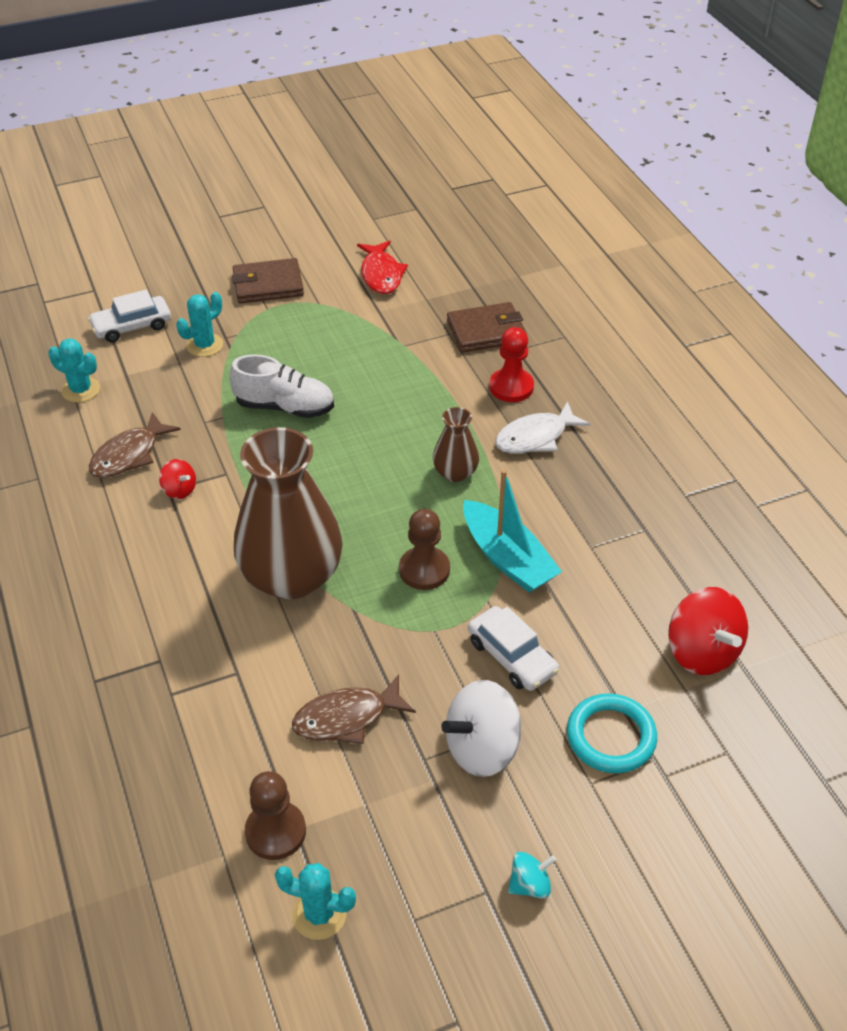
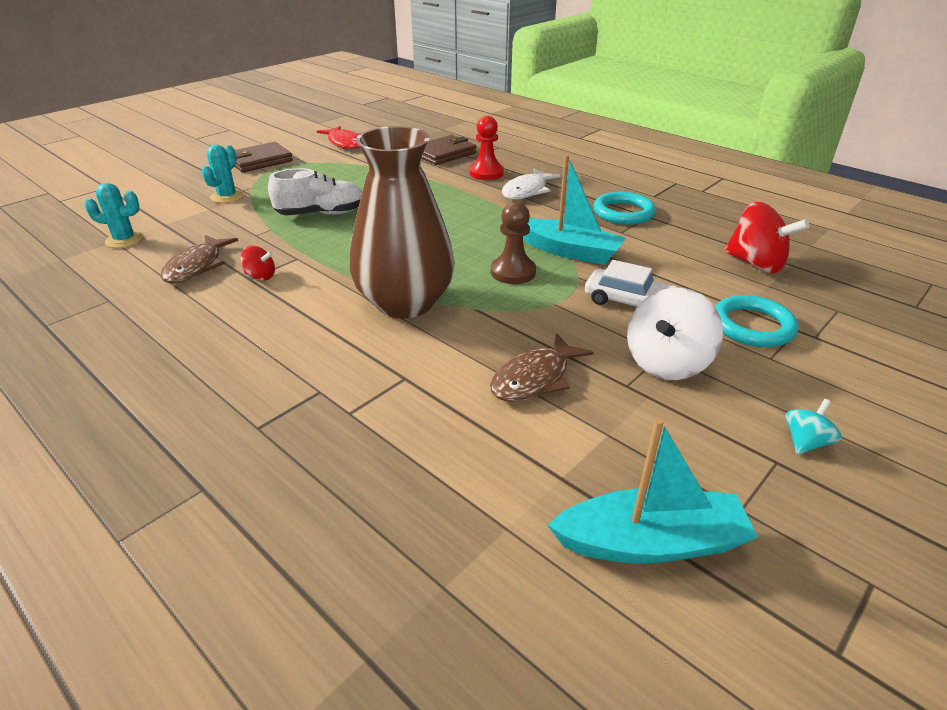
camera: 25 degrees left, 10 degrees down
(132, 326) = (154, 198): white car -> none
(275, 832) = (544, 487): brown pawn -> none
(319, 914) = (650, 542): turquoise cactus -> turquoise boat
(455, 472) = (486, 218): brown vase -> none
(620, 514) = (623, 212): none -> turquoise ring

